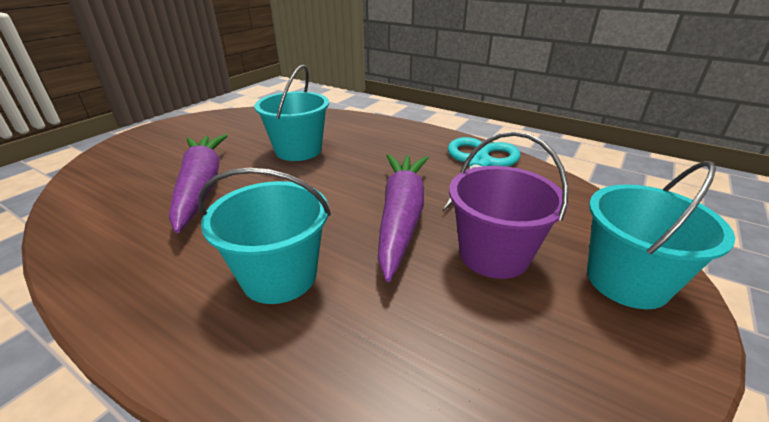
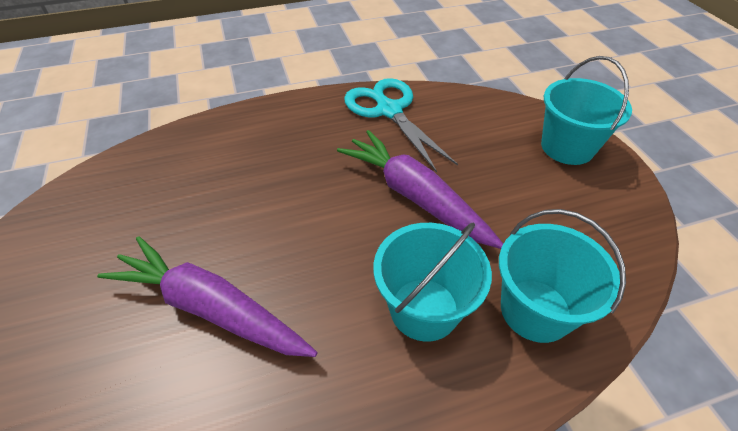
camera: 50 degrees left, 15 degrees up
(298, 150) = (227, 198): turquoise bucket -> turquoise bucket (535, 310)
(494, 254) = (500, 181): purple bucket -> none

